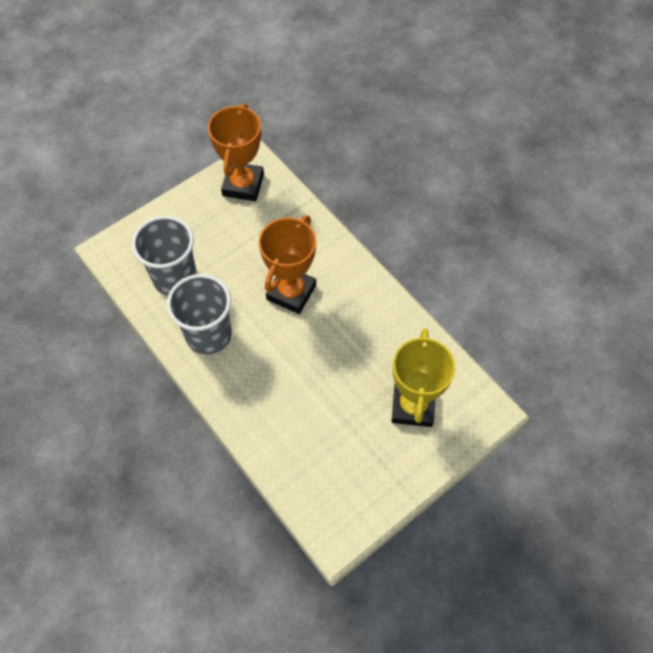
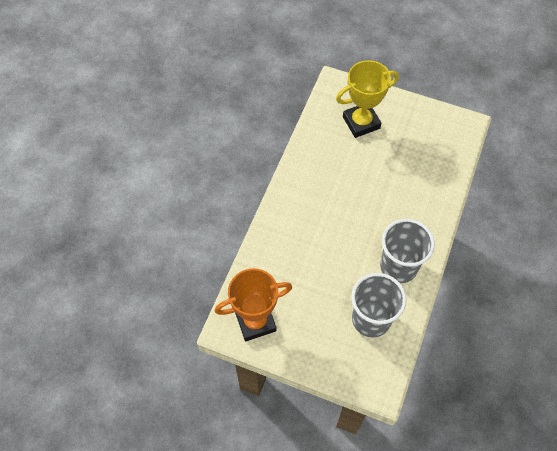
camera: 120 degrees left, 0 degrees up
(291, 292) = (329, 232): orange trophy -> none

